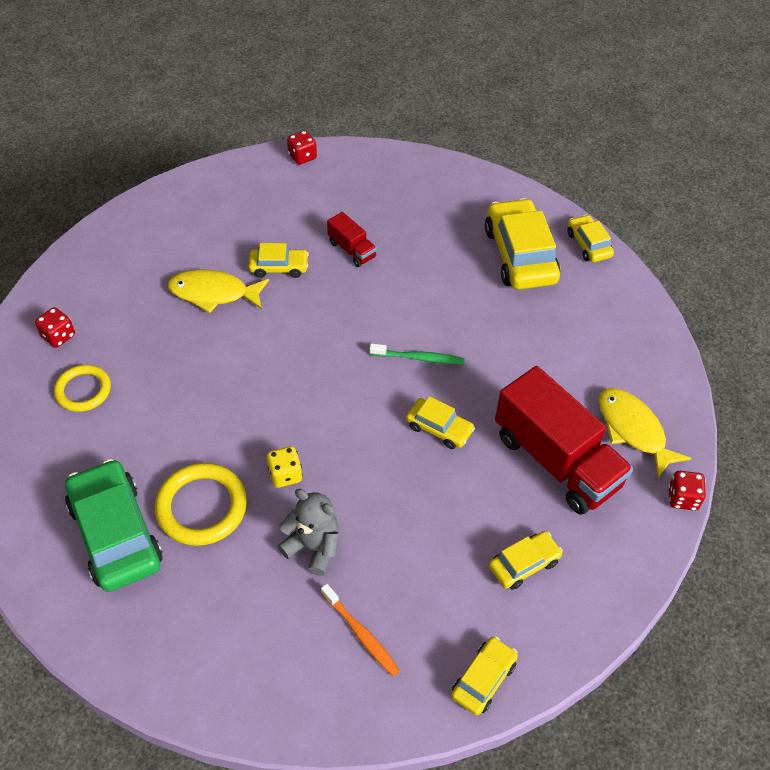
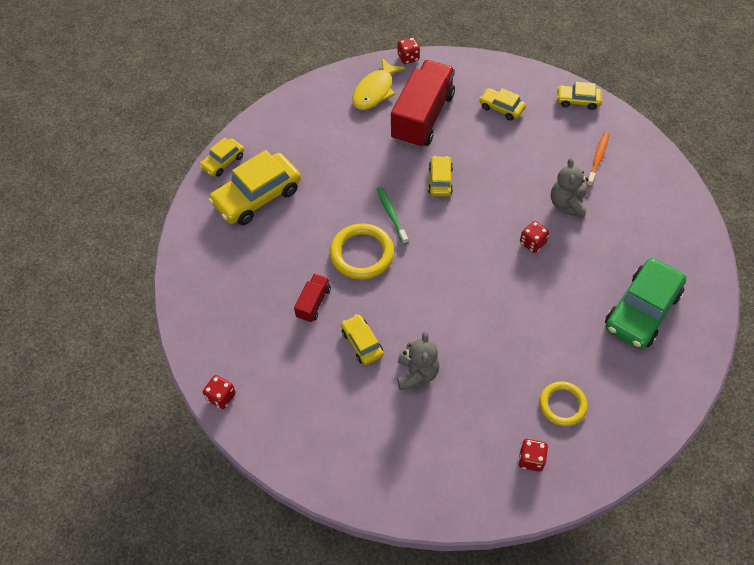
camera: 115 degrees left, 5 degrees up
(202, 507) = (588, 274): yellow ring -> yellow ring (362, 254)
(213, 293) = (417, 373): yellow fish -> grey teddy bear
(285, 475) = (532, 243): yellow dice -> red dice

